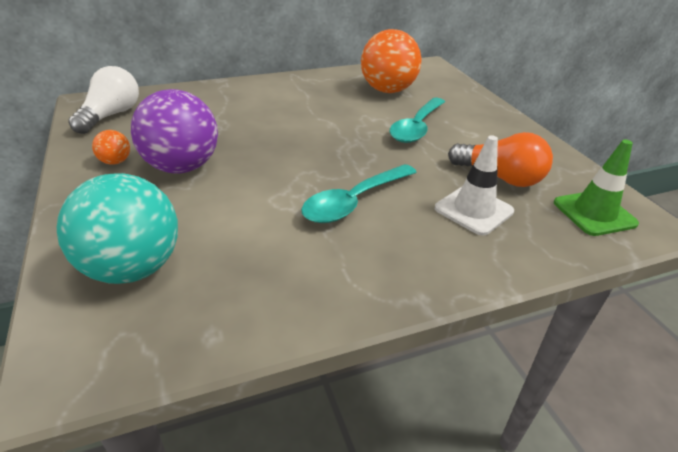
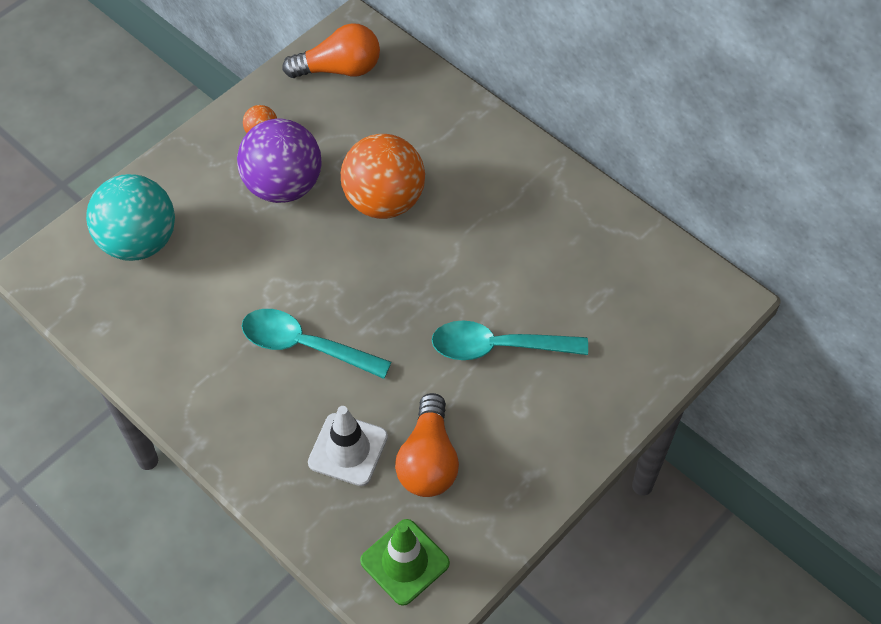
camera: 65 degrees right, 20 degrees up
(111, 115) = (339, 69): white light bulb -> orange light bulb
(387, 90) = (587, 280): orange ball -> orange ball (384, 201)

